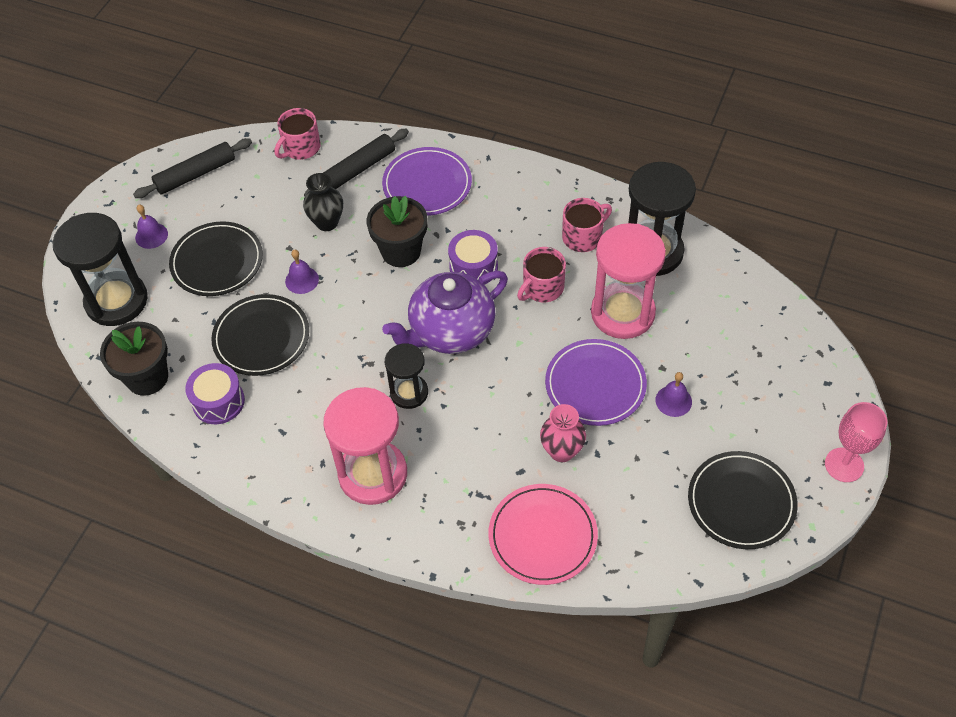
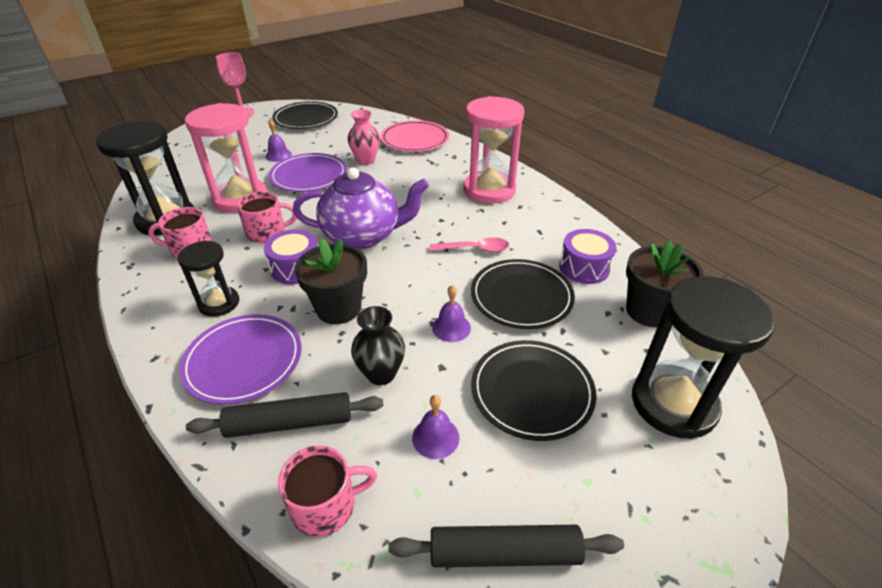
camera: 150 degrees left, 15 degrees down
(151, 235) = (607, 474): purple bell -> purple bell (435, 437)
(333, 371) = (475, 249): none -> pink spoon
(409, 393) = (429, 216): black hourglass -> black hourglass (219, 303)

